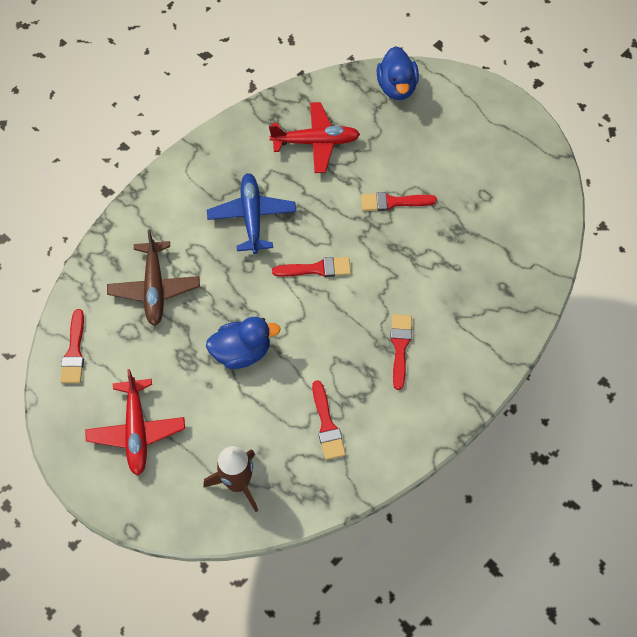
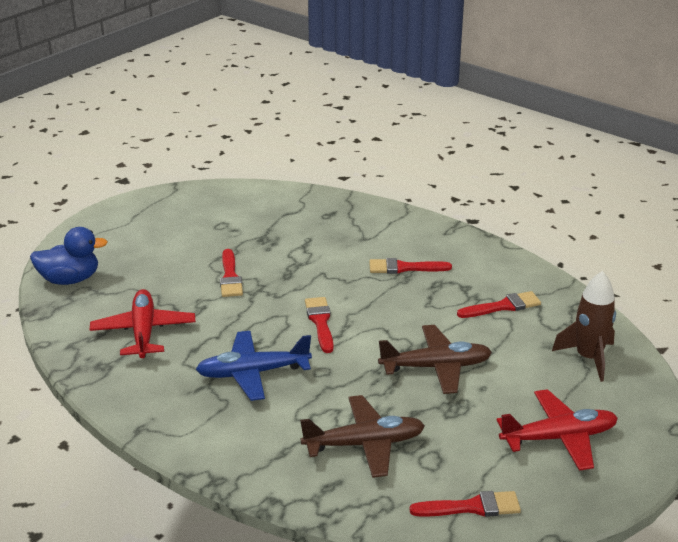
camera: 95 degrees left, 30 degrees down
(242, 352) = (436, 367): blue duck -> brown plane

